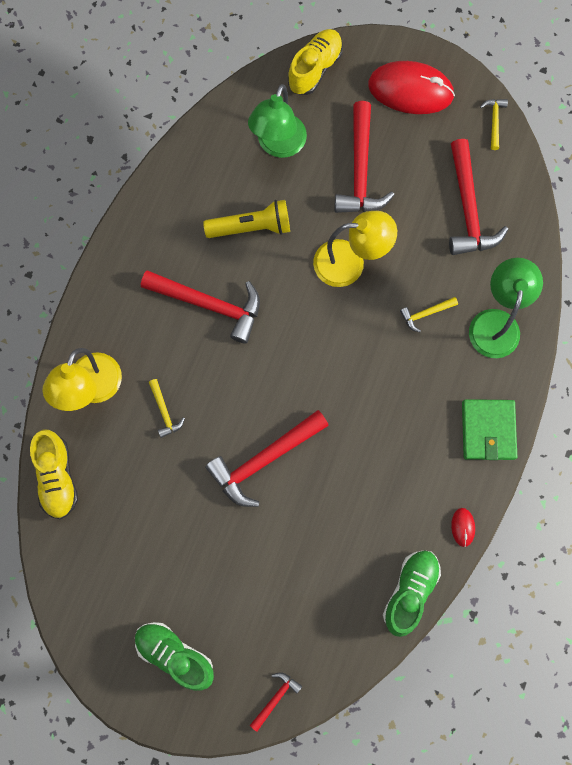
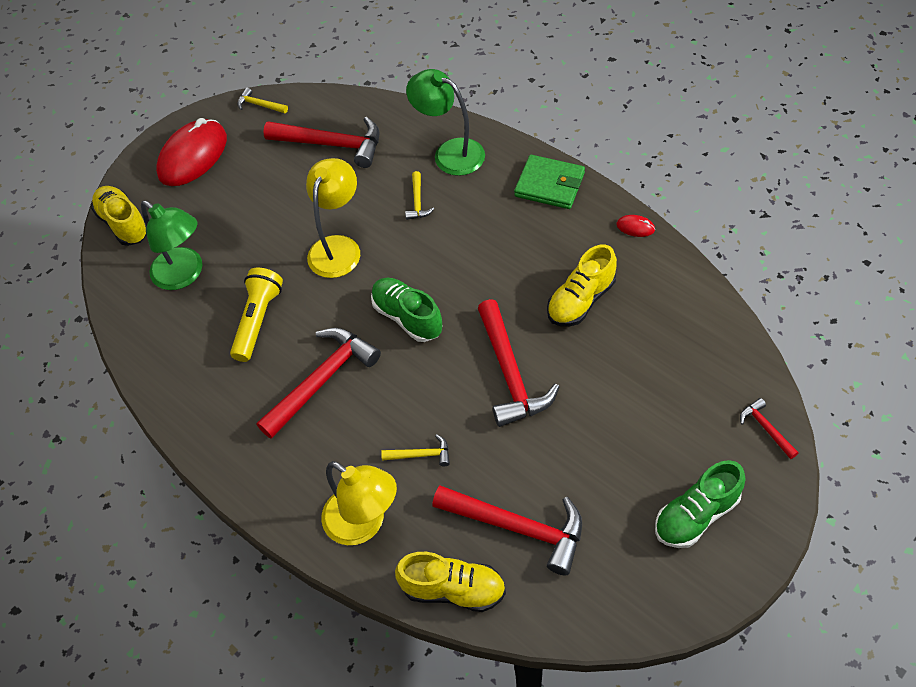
camera: 65 degrees left, 20 degrees down
(360, 171) = (250, 215): red hammer -> red hammer (518, 528)
(361, 499) = (581, 300): none -> yellow shoe
(410, 591) = (685, 284): green shoe -> green shoe (407, 317)

